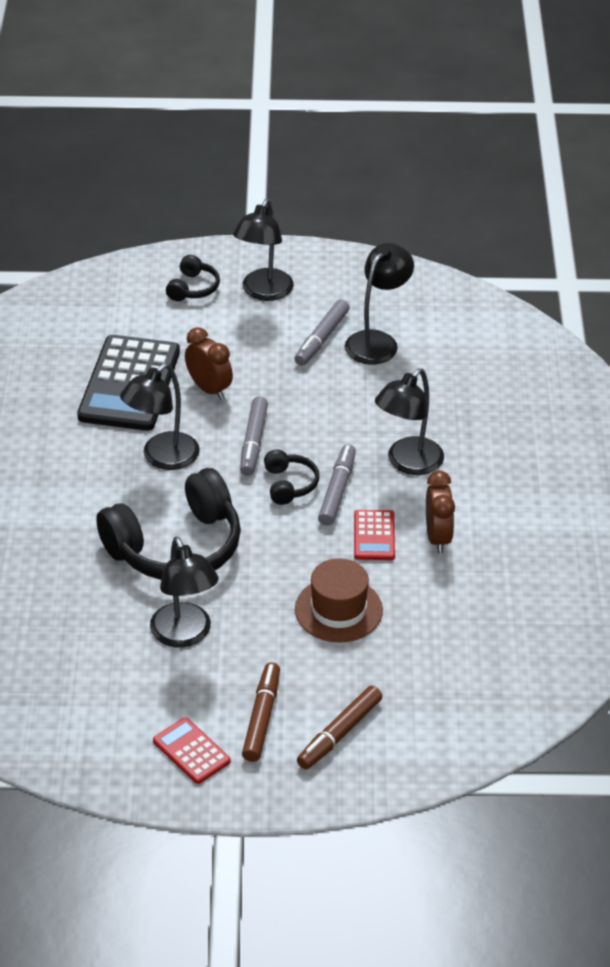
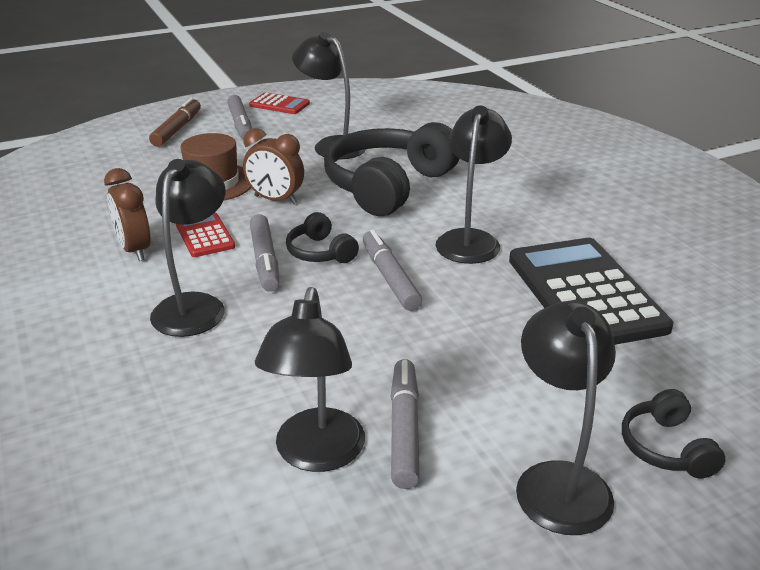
camera: 155 degrees right, 10 degrees down
(209, 389) = (491, 315): brown clock -> brown clock (275, 200)
(261, 717) = (240, 124): brown marker -> grey marker

